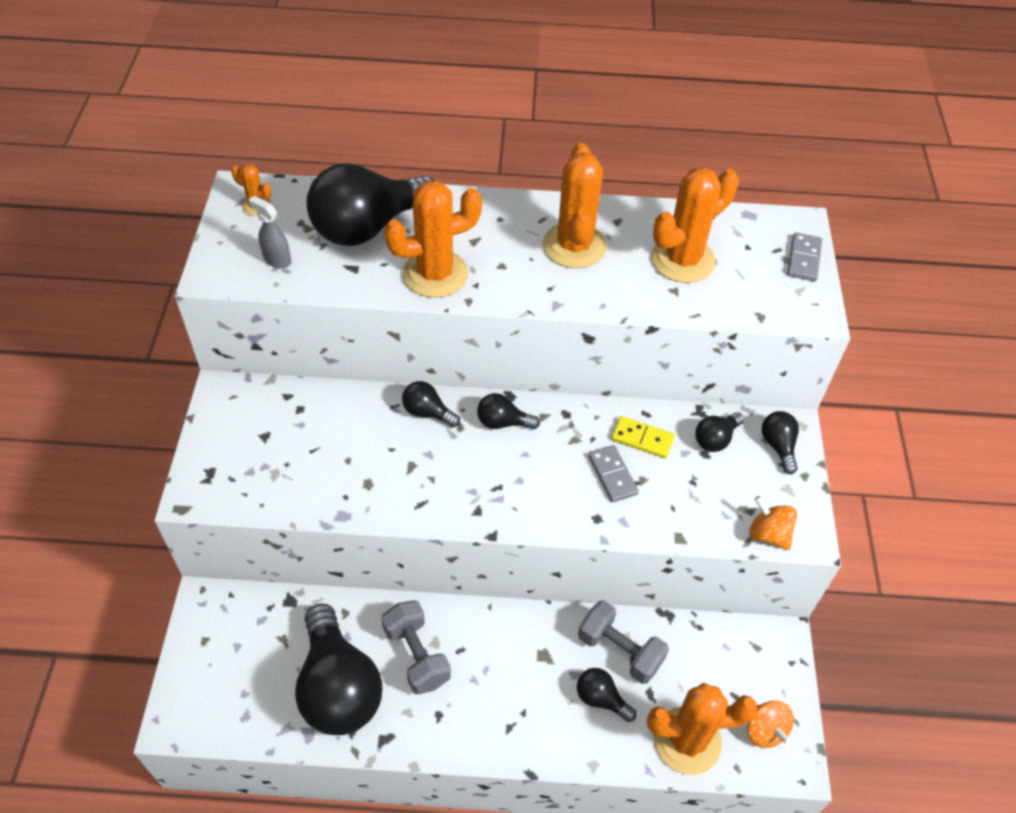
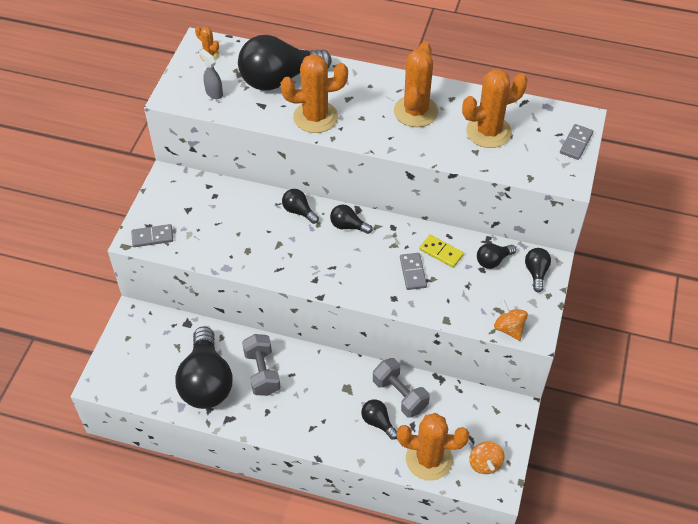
camera: 15 degrees right, 0 degrees up
(220, 487) = (152, 237): none -> grey domino

